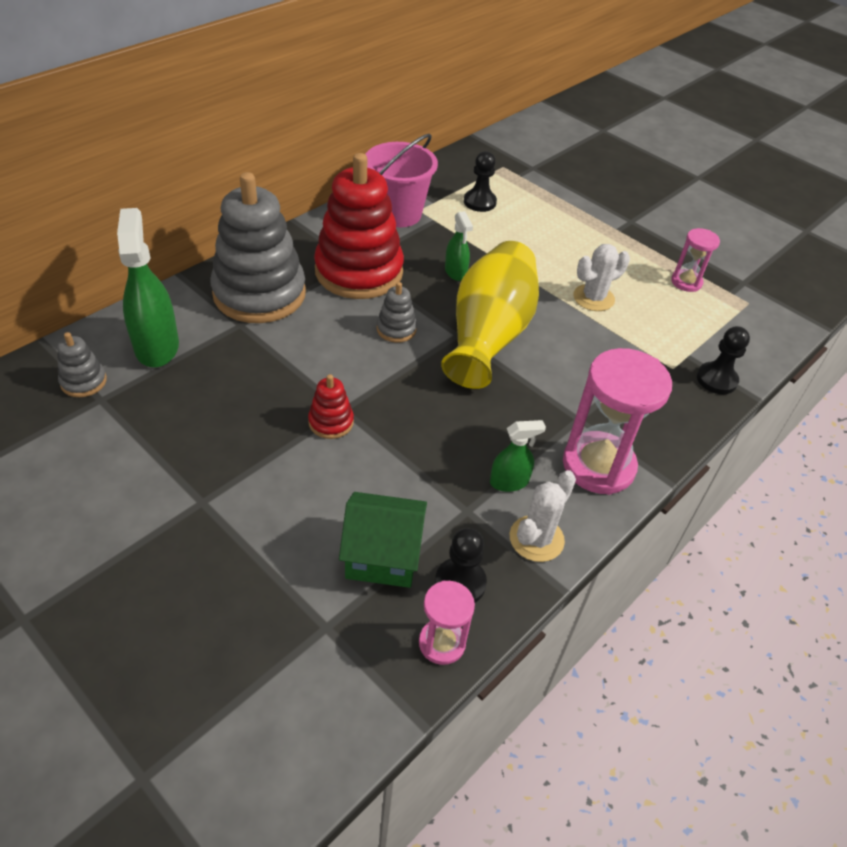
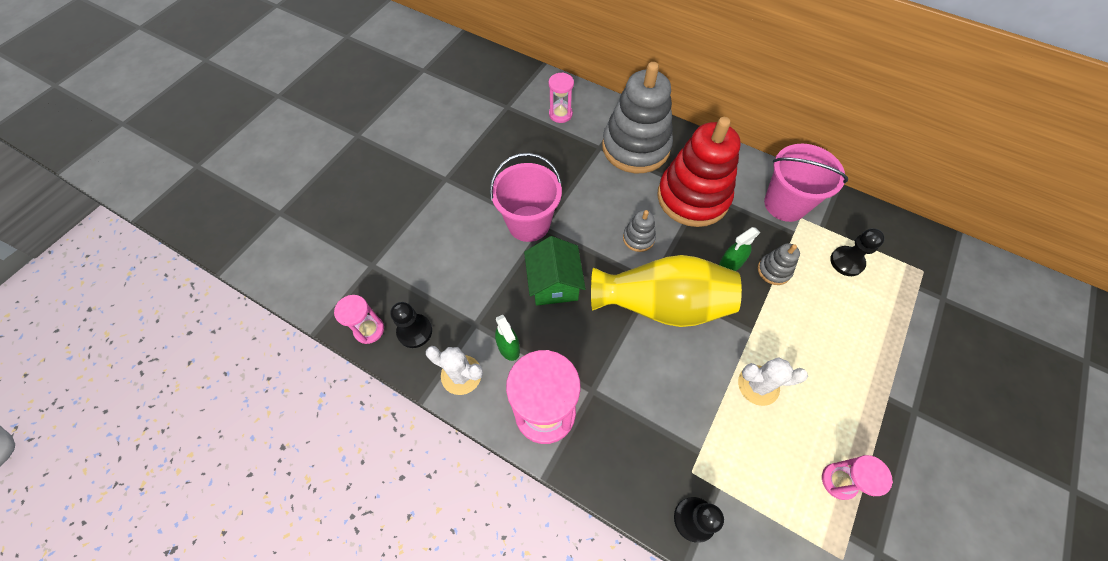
camera: 80 degrees right, 15 degrees up
(83, 381) = (518, 94): grey stacking toy -> grey stacking toy (774, 270)
(157, 346) = (560, 114): green spray bottle -> pink hourglass
(331, 422) = (529, 223): red stacking toy -> pink bucket
(383, 555) = (427, 281): green house -> green house (554, 284)
(593, 298) = (758, 385): white cactus -> white cactus turned 45 degrees counterclockwise

